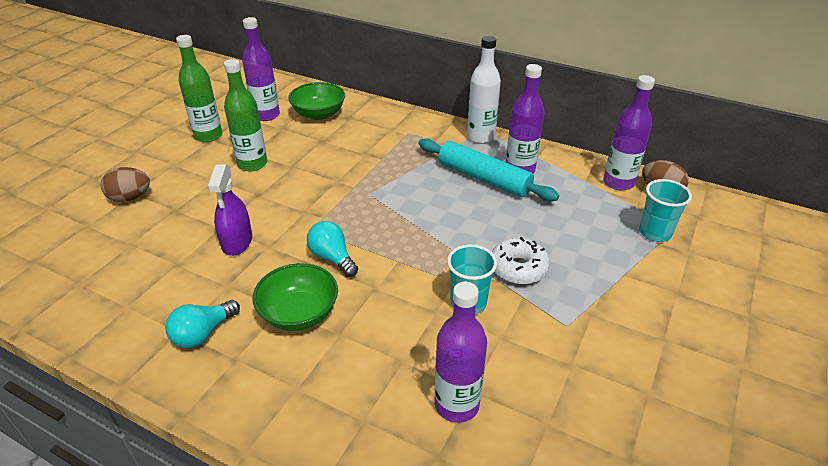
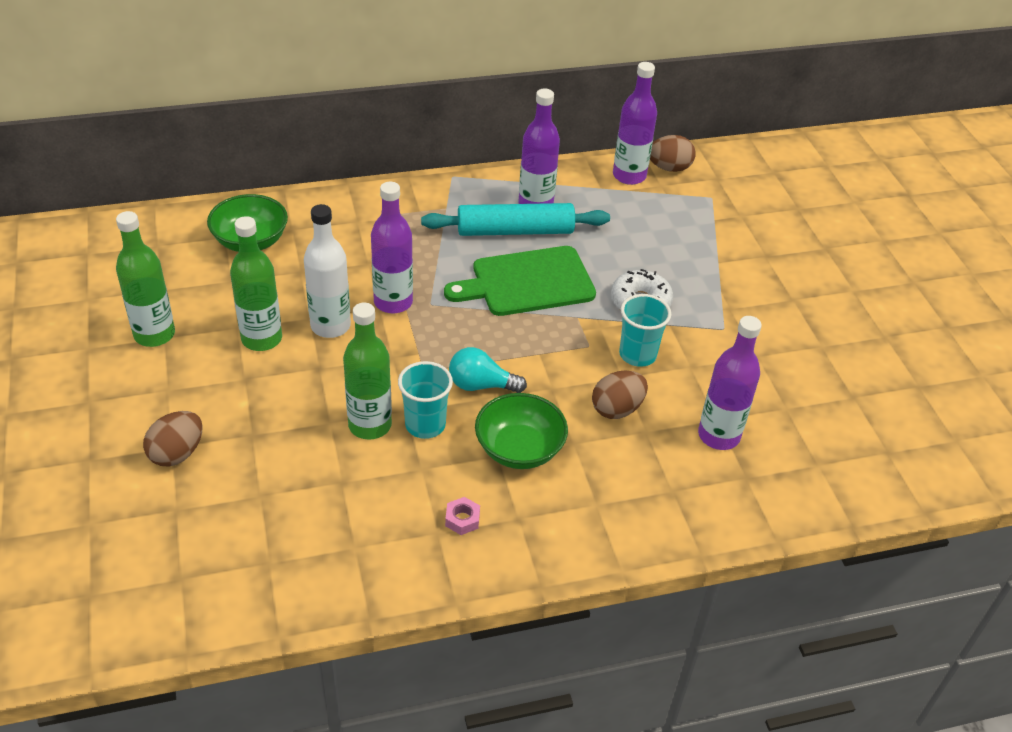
camera: 45 degrees left, 5 degrees up
(203, 334) = (462, 519): turquoise light bulb -> pink nut
(237, 242) = (370, 425): purple spray bottle -> green bottle
(266, 115) = (188, 273): purple bottle -> purple bottle (393, 302)
(402, 331) = (617, 409): none -> brown egg
(450, 213) = (527, 282): none -> green cutting board
(480, 137) = (459, 186): white bottle -> white bottle (330, 326)
(655, 233) = (702, 211): turquoise cup -> turquoise cup (425, 425)

